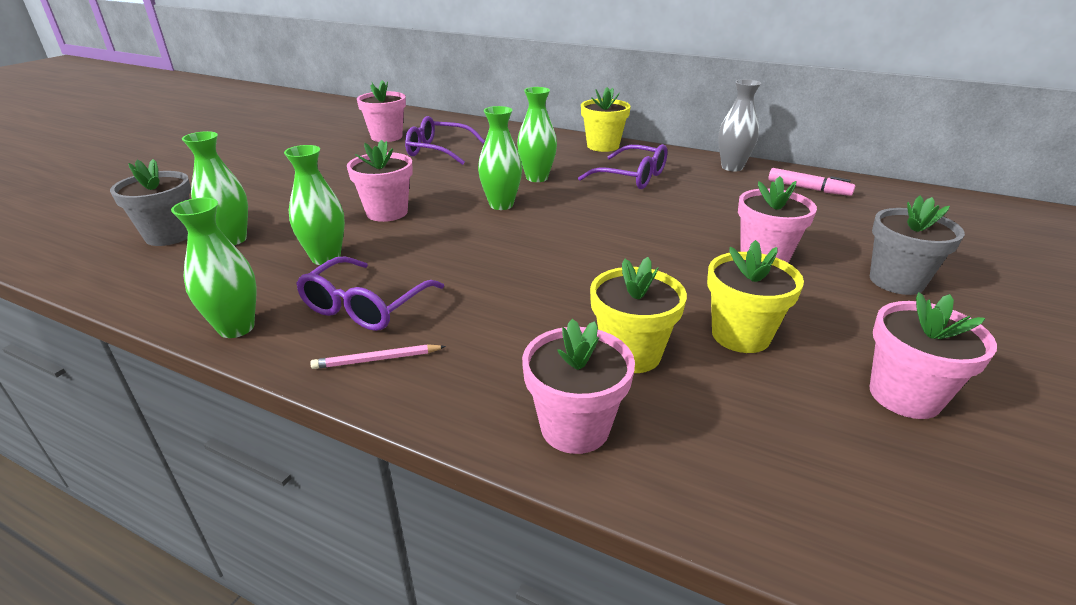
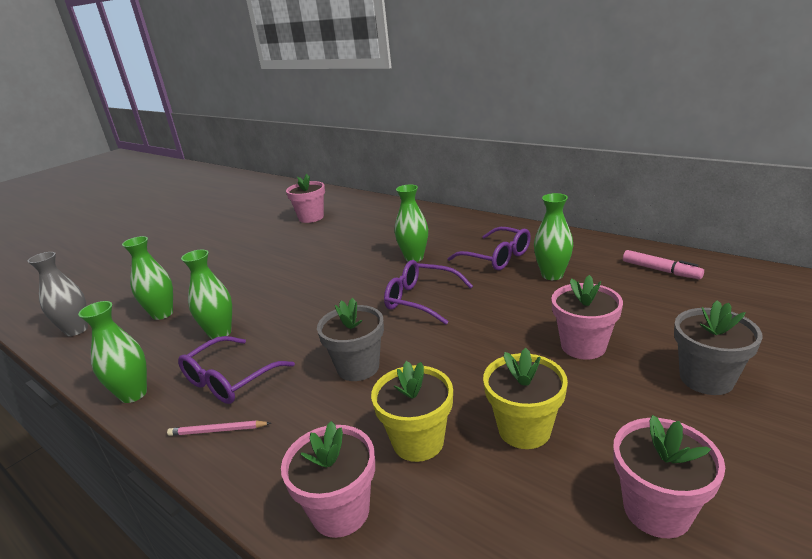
camera: 15 degrees right, 5 degrees down
(169, 235) = (123, 309): grey flower pot -> grey flower pot (358, 367)
(387, 212) = (281, 291): pink flower pot -> none
(439, 151) = (346, 231): purple glasses -> purple glasses (422, 300)
(501, 205) = (373, 285): green vase -> green vase (552, 275)
(603, 146) = (484, 224): yellow flower pot -> none
(732, 167) = (594, 246): grey vase -> grey vase (76, 330)

